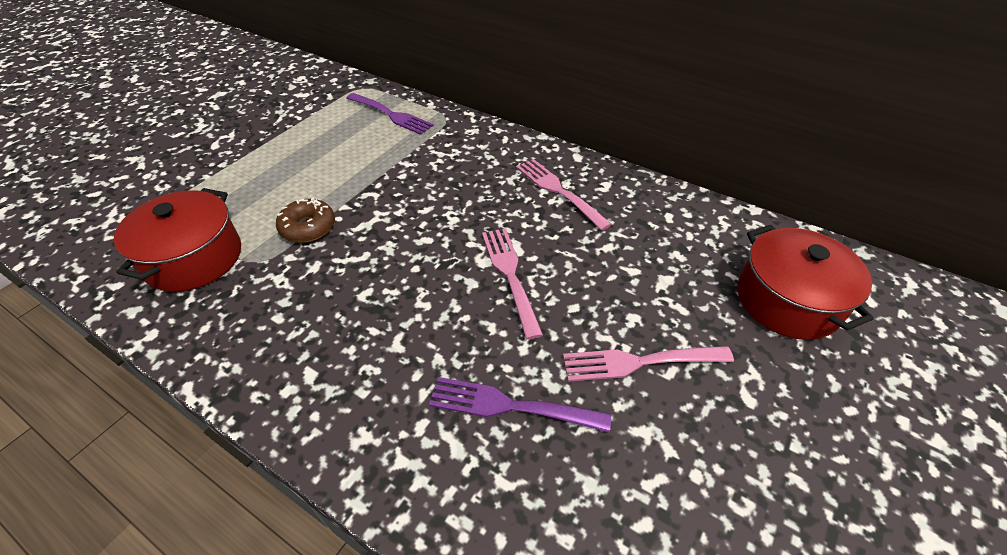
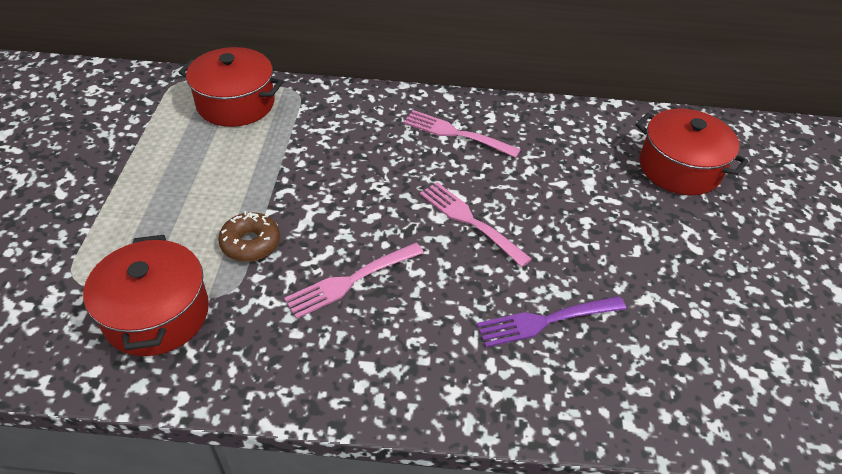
camera: 30 degrees left, 0 degrees up
(390, 114) = (235, 103): purple fork -> red pot
(641, 362) = (612, 251): pink fork -> pink fork (351, 280)

